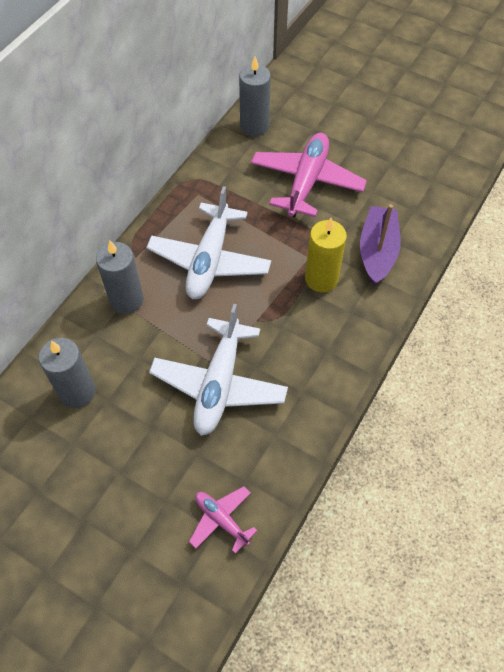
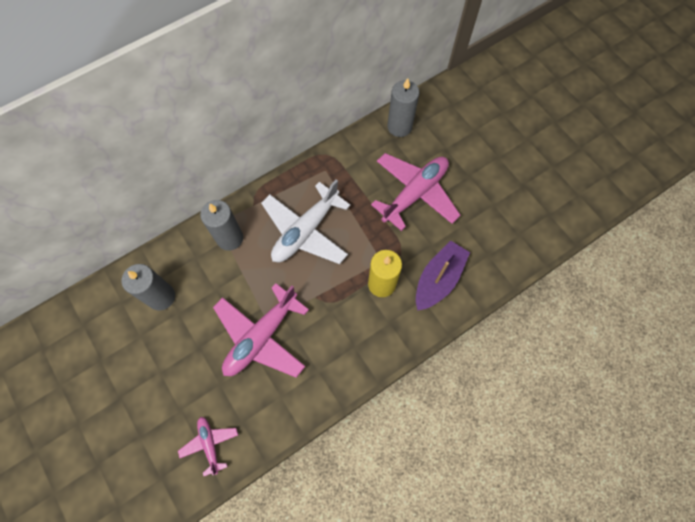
camera: 25 degrees right, 10 degrees up
(219, 384) = (261, 336): white plane -> pink plane

